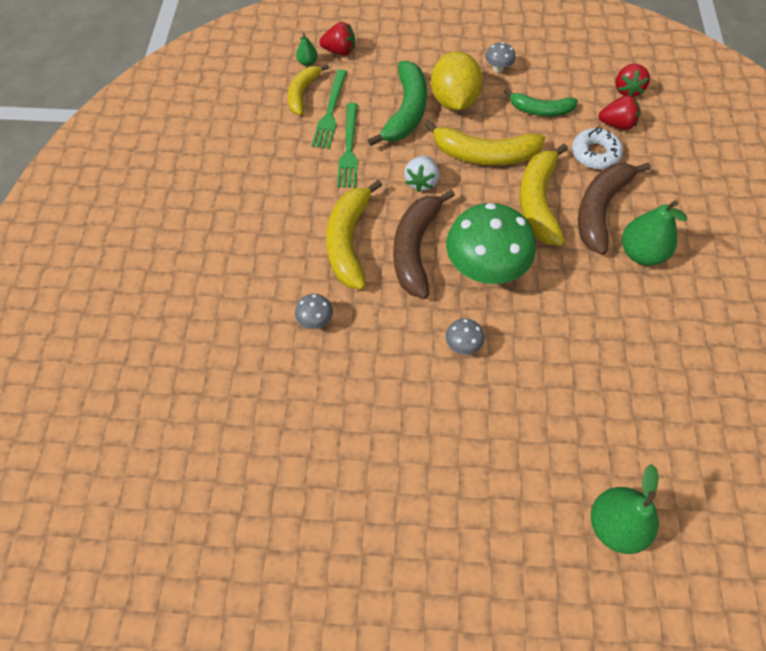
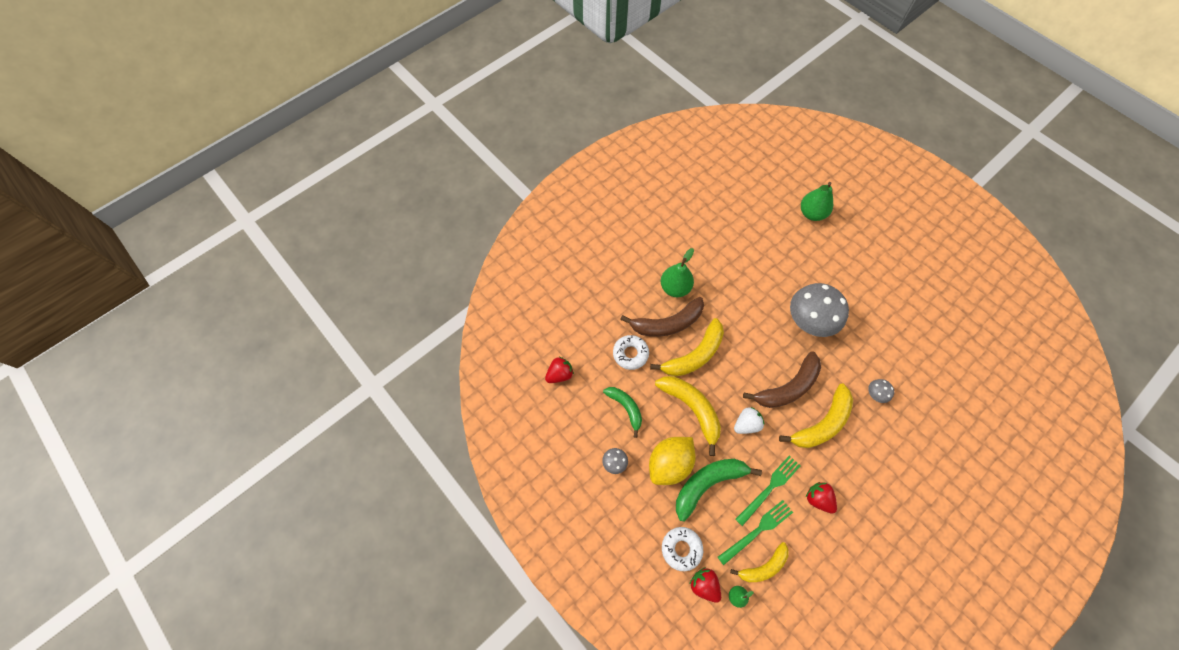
camera: 135 degrees left, 5 degrees up
(380, 58) = (681, 549): none -> white donut
(463, 345) = (809, 321): grey mushroom -> grey mushroom, size x2.38
(485, 269) = (761, 346): green mushroom -> none
(616, 124) = (595, 359): red strawberry -> red strawberry (818, 499)

